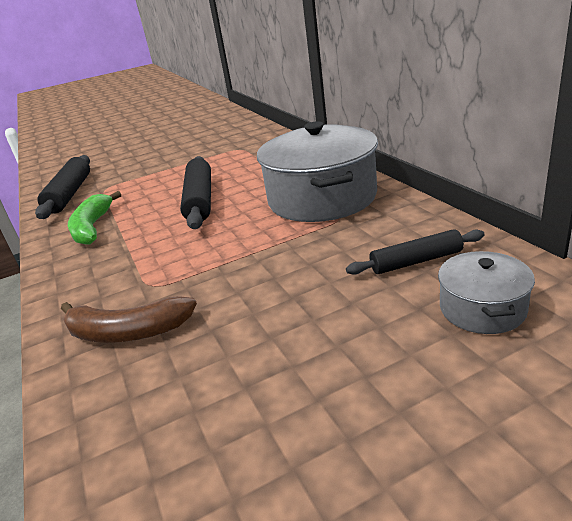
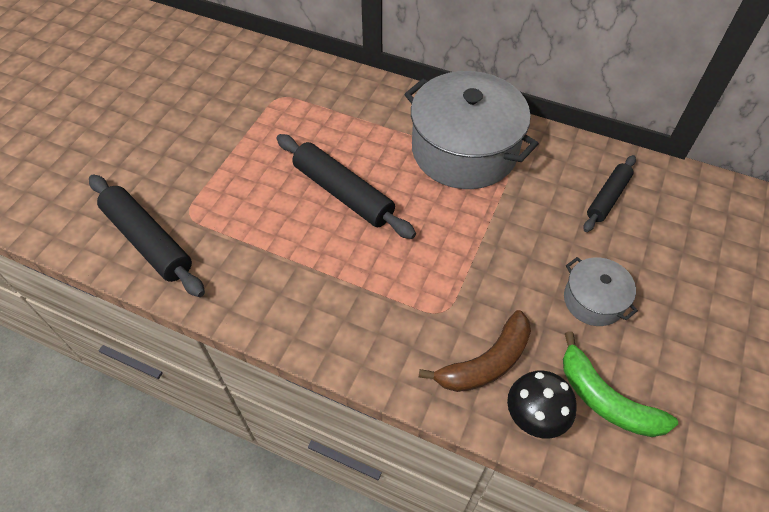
camera: 45 degrees left, 25 degrees up
(92, 227) = (270, 276): green banana -> green banana (605, 399)
(97, 392) = (534, 416): none -> black mushroom
(482, 308) = (680, 224): grey pot -> grey pot (593, 300)

